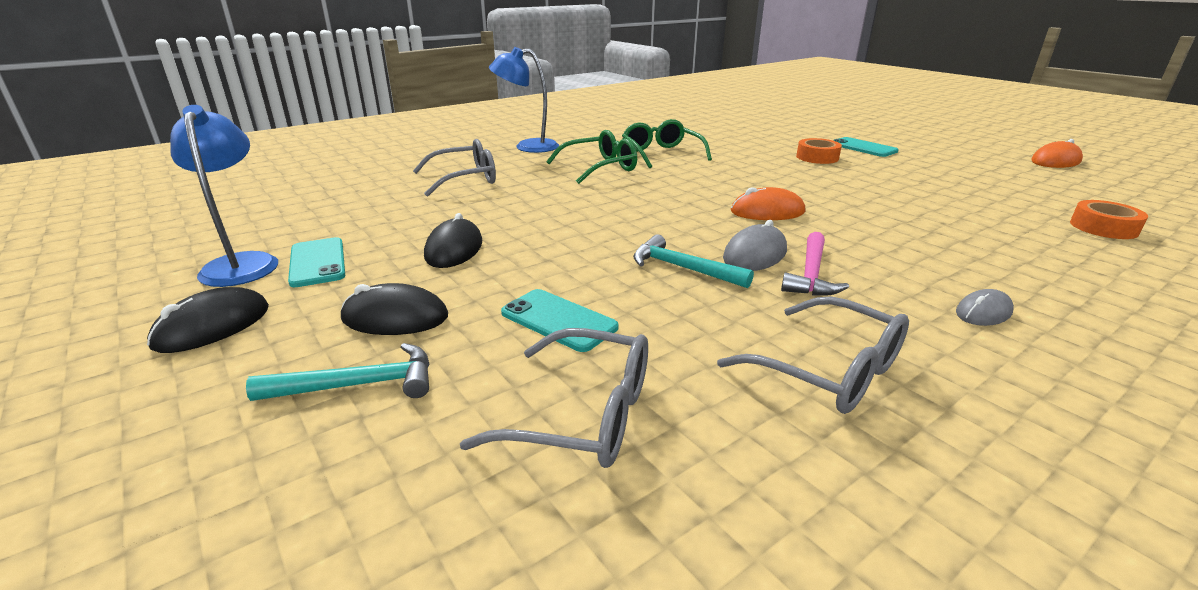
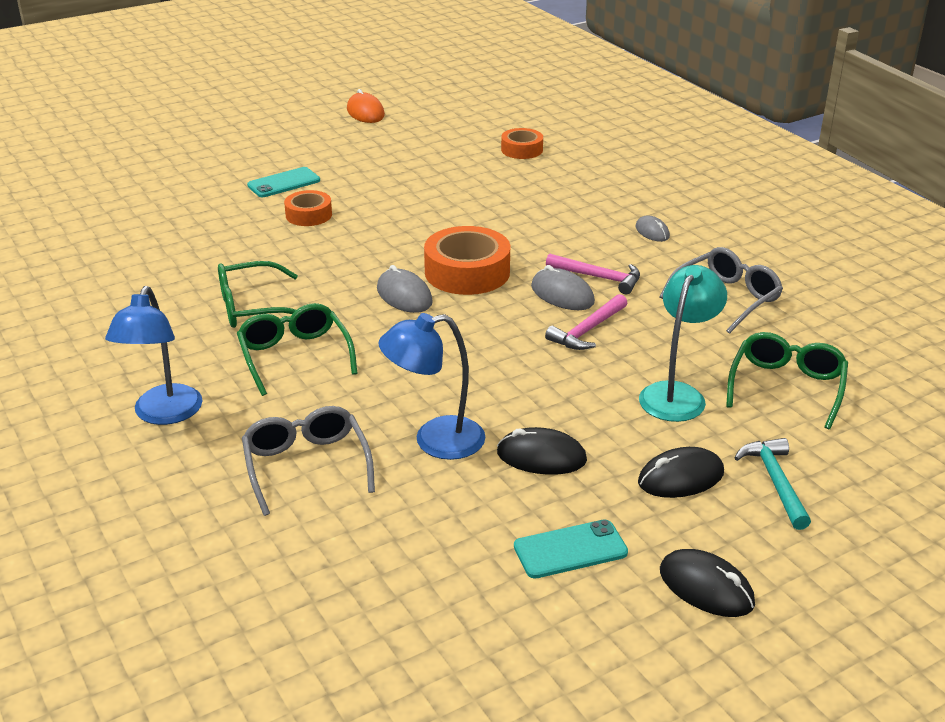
camera: 85 degrees left, 5 degrees up
(242, 263) = (571, 610): blue lamp -> blue lamp (435, 441)
(395, 317) = (680, 478): black mouse -> black mouse turned 60 degrees clockwise
(559, 320) = (677, 394): turquoise phone -> turquoise lamp
(582, 414) = (786, 387): grey glasses -> green glasses
(683, 268) = (587, 331): turquoise hammer -> pink hammer
(706, 192) = (404, 295): none -> grey mouse
(767, 212) = (467, 272): orange mouse -> orange tape

